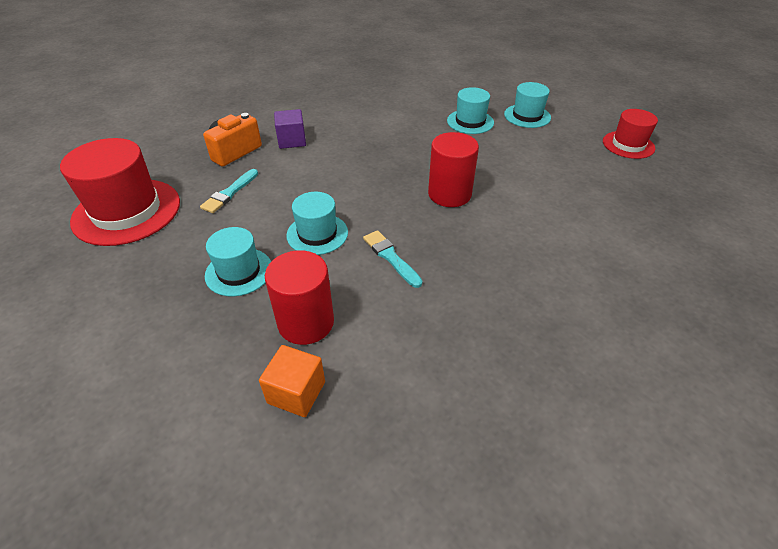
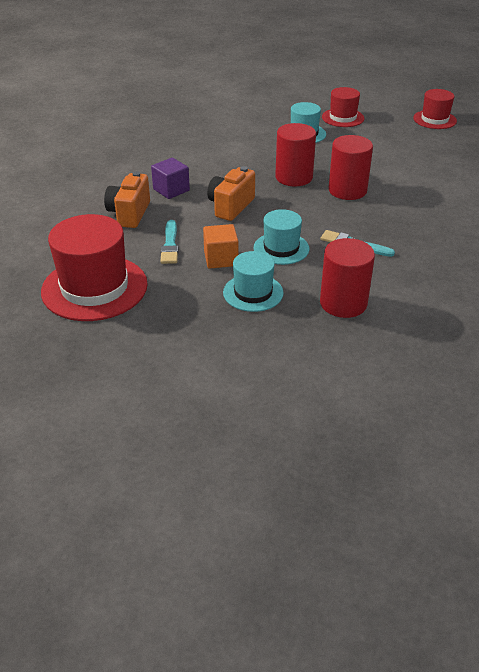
camera: 30 degrees left, 5 degrees down
(296, 392) = (385, 341): orange cube -> orange cube (221, 259)
(322, 173) = (230, 206): none -> orange camera
(412, 163) = (294, 177): none -> red cylinder
(527, 116) = (343, 118): turquoise hat -> red hat

